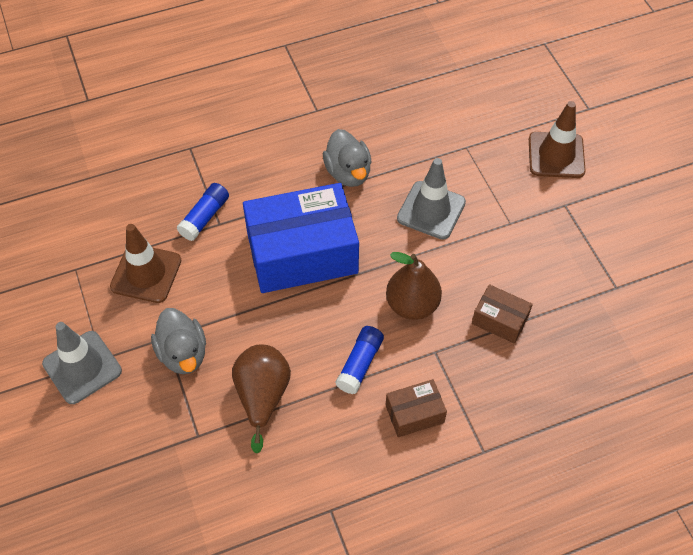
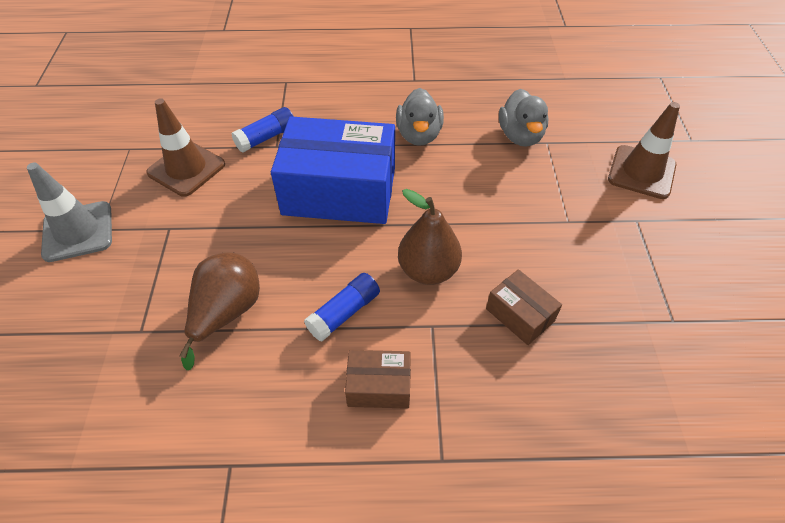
camera: 20 degrees right, 5 degrees down
(183, 353) = (175, 247): grey duck -> grey duck (520, 136)
(431, 210) = (487, 187): grey traffic cone -> none

